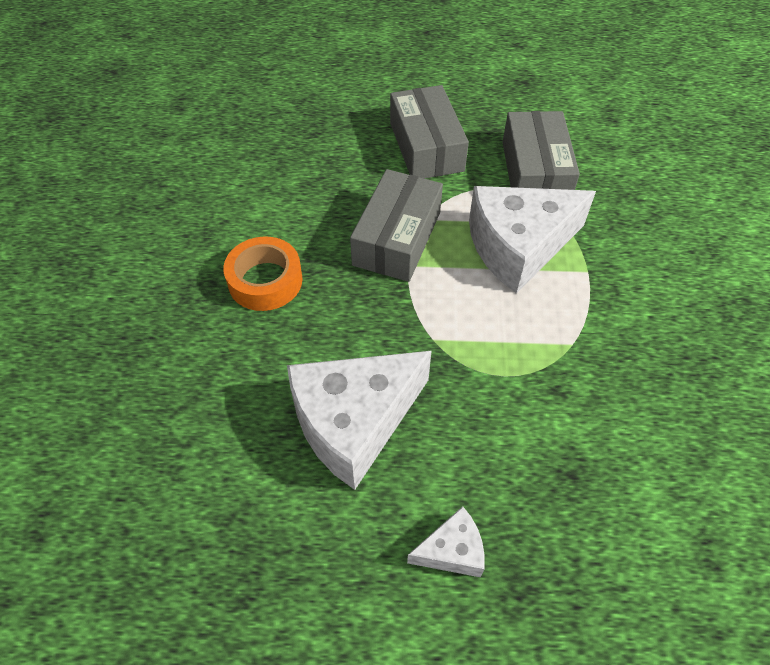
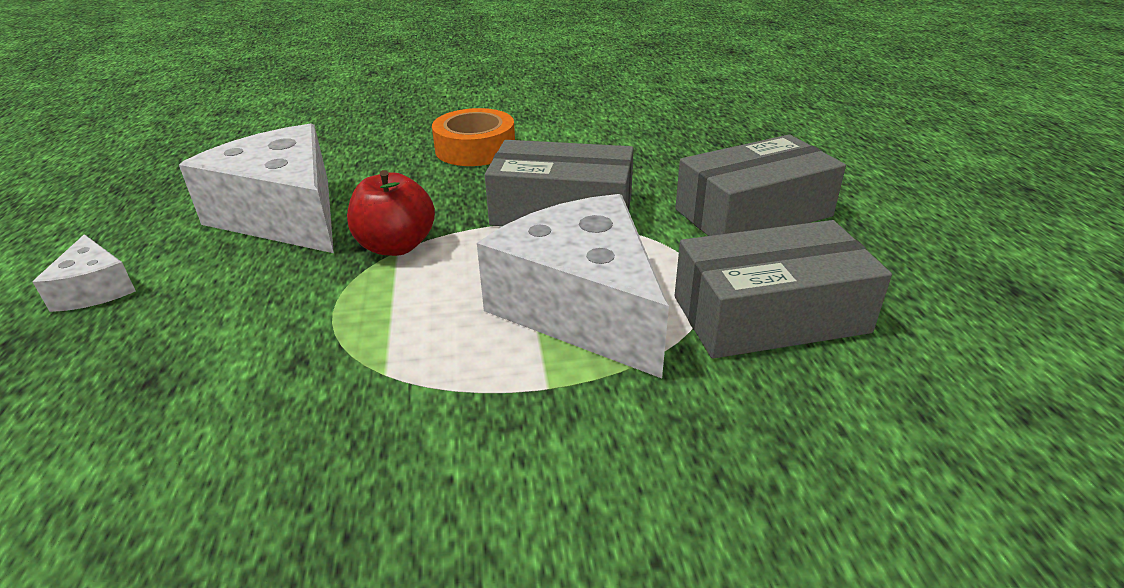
camera: 80 degrees right, 20 degrees down
(426, 339) = (396, 246): none -> red apple

